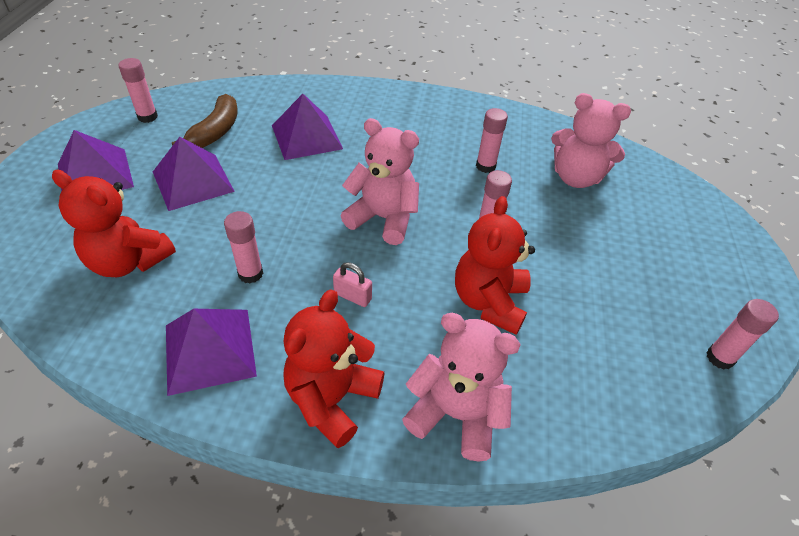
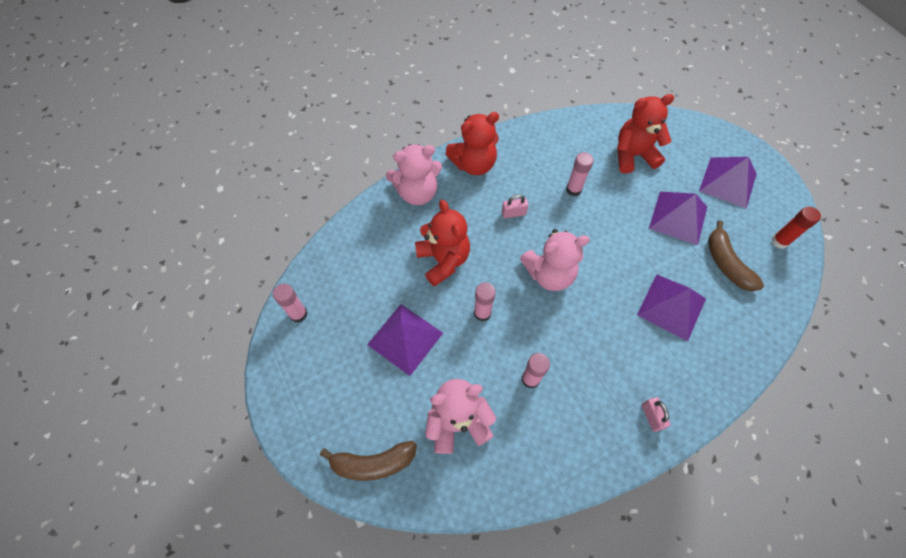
camera: 145 degrees right, 15 degrees up
(147, 117) = (779, 241): pink glue stick -> red glue stick
(210, 350) = (544, 147): purple pyramid -> purple pyramid (405, 339)
(332, 399) = (474, 164): red teddy bear -> red teddy bear turned 75 degrees clockwise
(412, 103) = (651, 416): none -> pink padlock
(673, 195) = (373, 463): none -> brown banana

